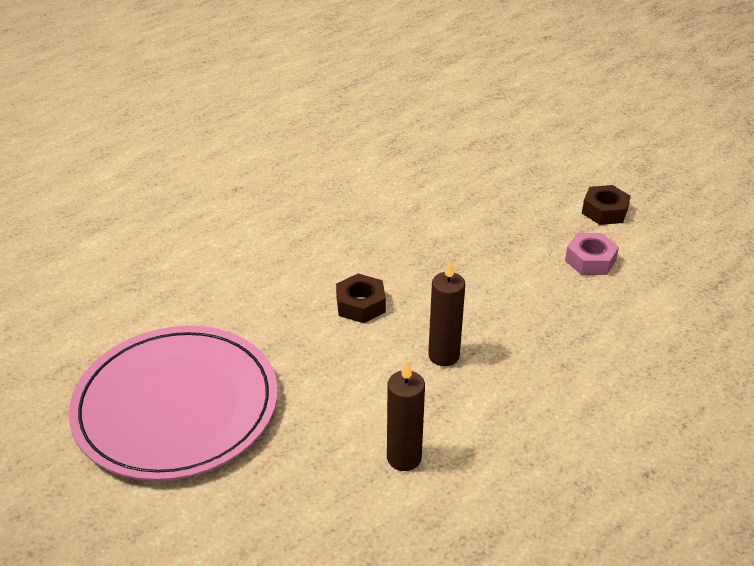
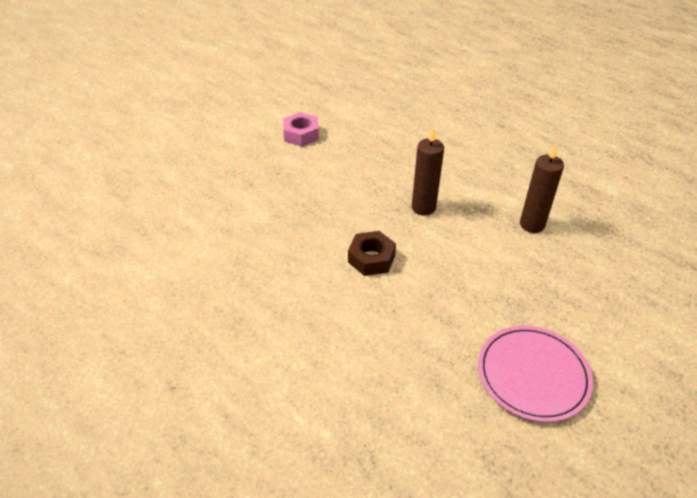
camera: 95 degrees left, 5 degrees up
(176, 406) = (533, 375): pink plate -> pink plate, size x0.58
(604, 211) = (238, 125): brown nut -> none

